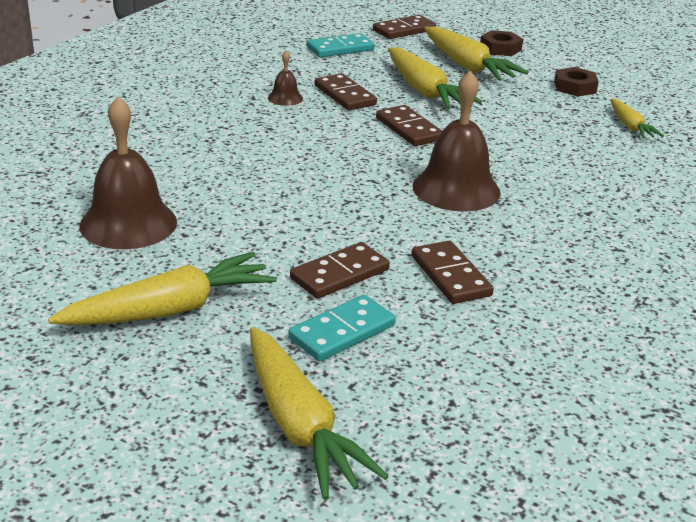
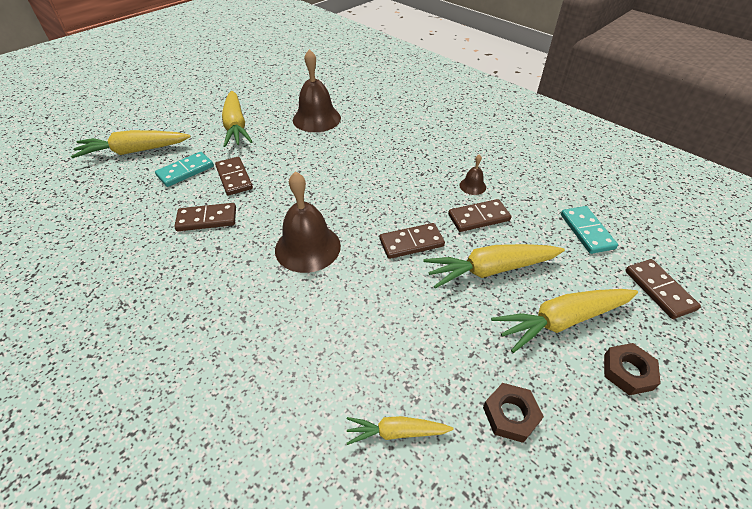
camera: 105 degrees right, 15 degrees up
(342, 332) = (185, 171): turquoise domino -> turquoise domino turned 75 degrees clockwise

